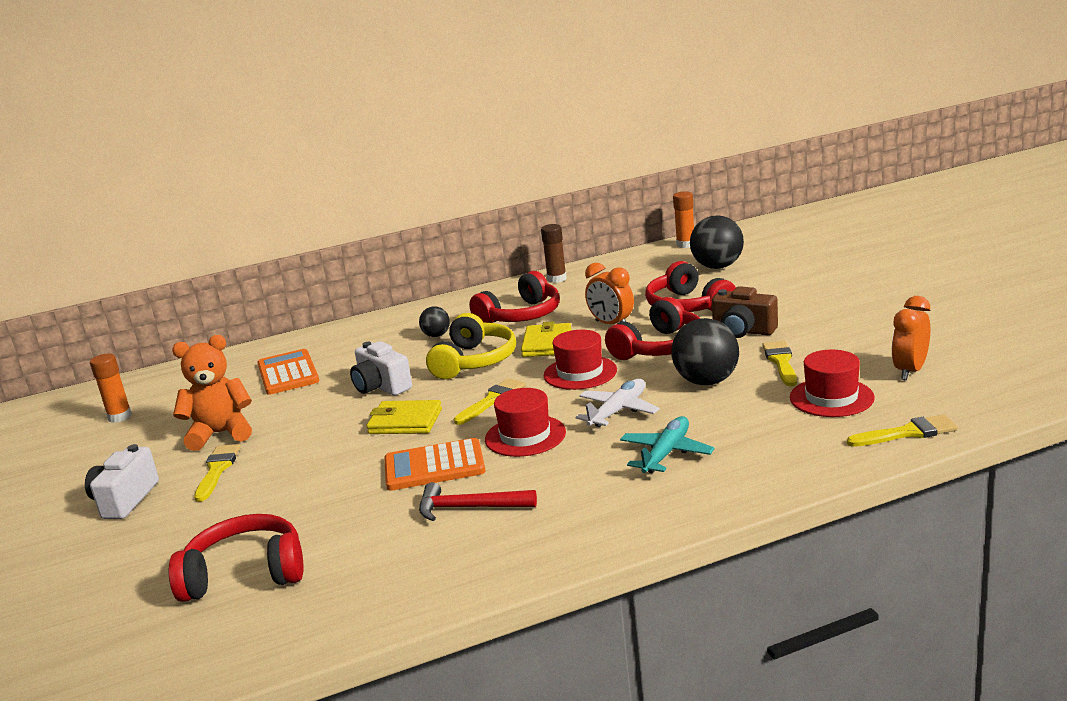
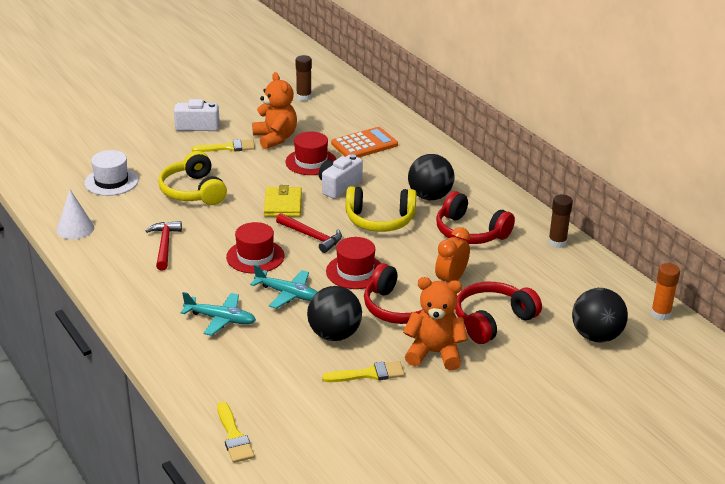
camera: 75 degrees right, 10 degrees up
(120, 417) = (304, 97): orange glue stick -> brown glue stick
(245, 574) = (111, 181): red headphones -> white hat
(327, 492) = (193, 191): none -> yellow headphones
(380, 600) = (75, 229): none -> white cone
(434, 466) = (219, 225): orange calculator -> none
(436, 335) = (430, 196): black ball -> black ball, size x1.85
(492, 400) = (312, 236): yellow brush -> red hammer
(547, 344) = (411, 251): yellow wallet -> none
(618, 411) = (288, 294): white plane -> turquoise plane
(743, 331) = (434, 353): brown camera -> orange teddy bear
(831, 398) = (299, 399): red hat -> red hat (311, 162)
(910, 371) = (345, 447): orange clock -> none

